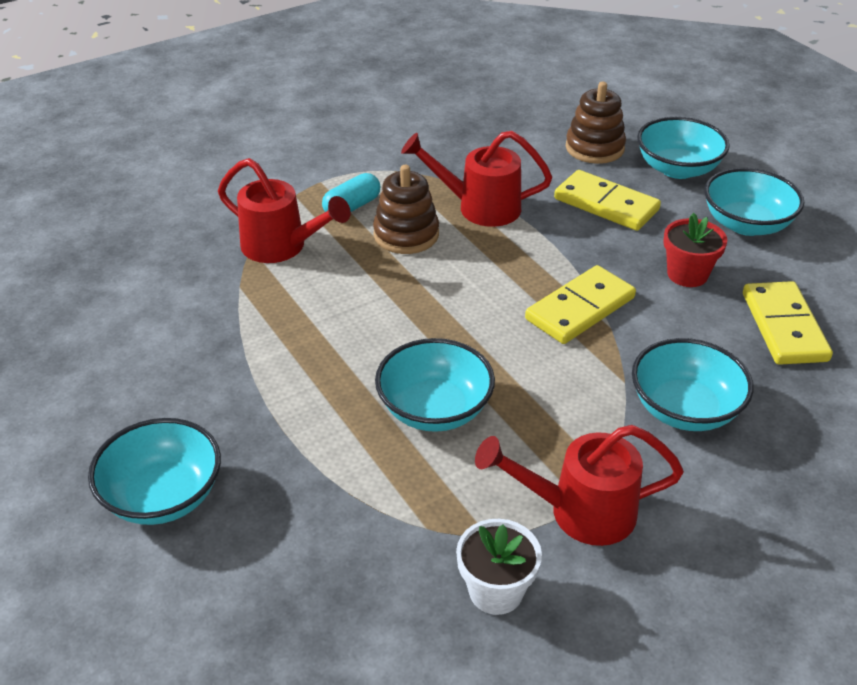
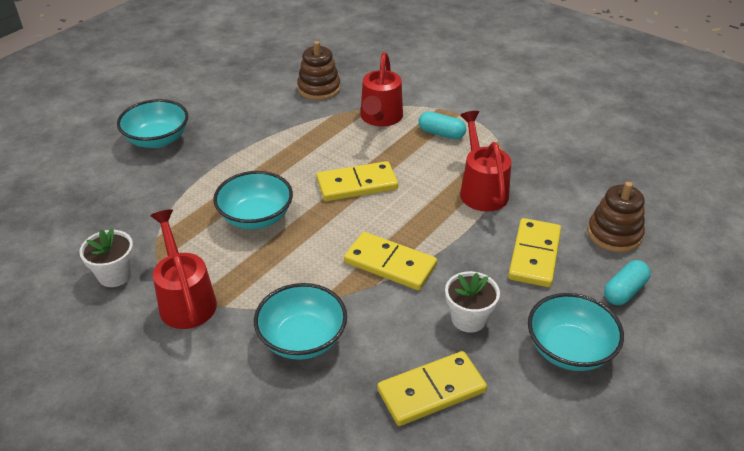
camera: 70 degrees right, 0 degrees up
(406, 234) = (425, 164): brown stacking toy -> brown stacking toy (319, 89)
(415, 300) = (357, 184): none -> yellow domino
(677, 169) = (624, 291): turquoise bowl -> turquoise capsule
(687, 274) = (468, 319): red flower pot -> white flower pot

